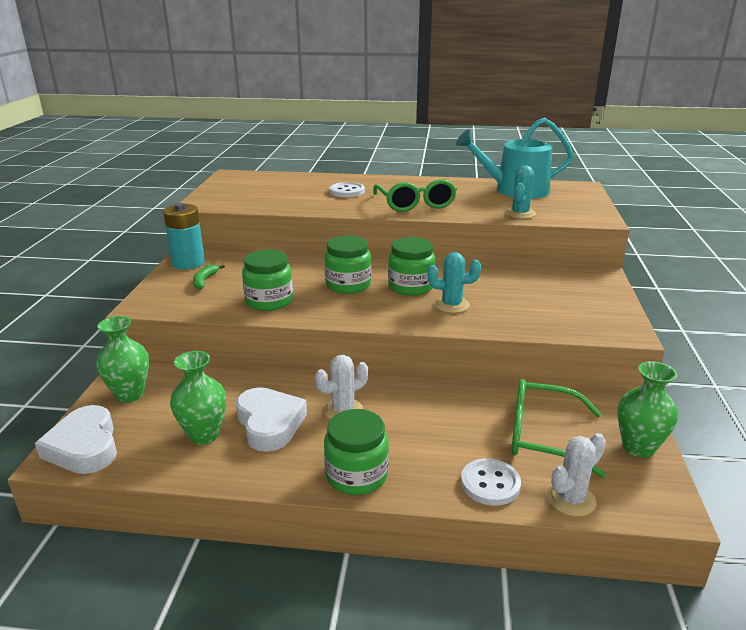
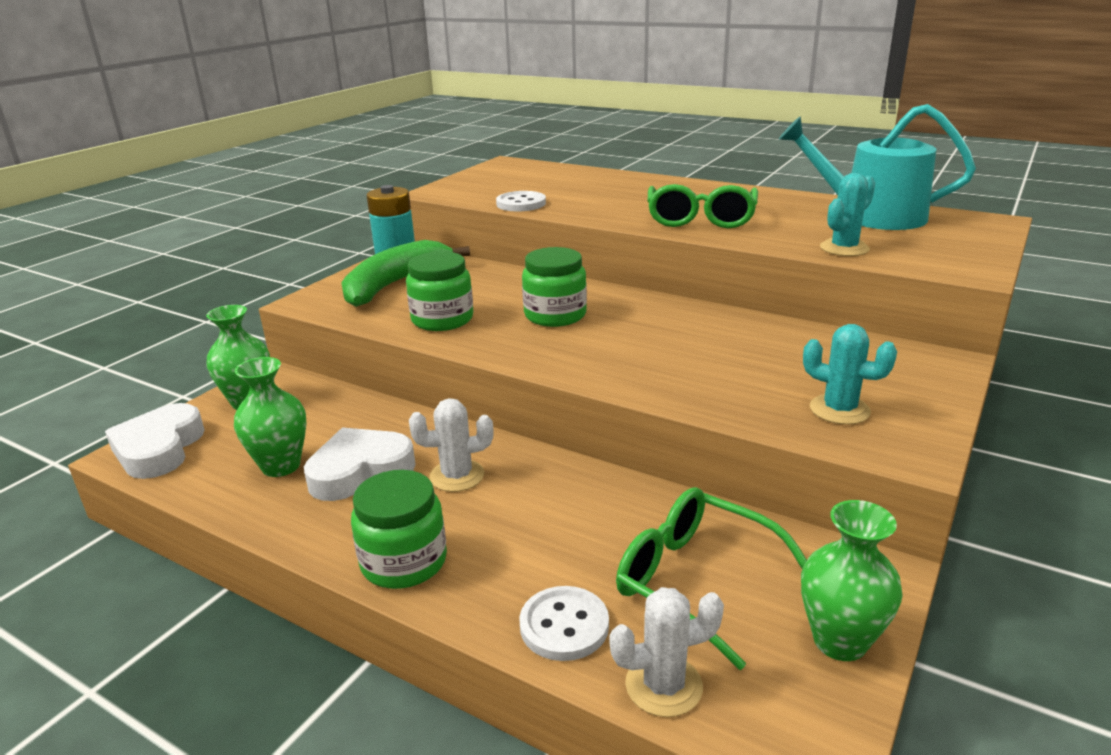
camera: 25 degrees right, 0 degrees up
(204, 281) = (394, 284): green banana -> green banana, size x2.40
(269, 424) = (360, 471): white heart -> white heart turned 120 degrees counterclockwise
(347, 191) = (625, 194): white button -> white button (521, 204)
(411, 287) = (634, 330): green jar -> none
(451, 305) = (668, 364): turquoise cactus -> turquoise cactus (839, 410)

